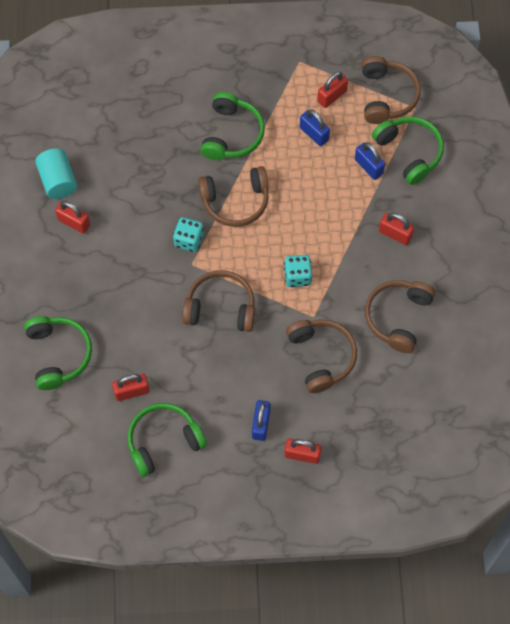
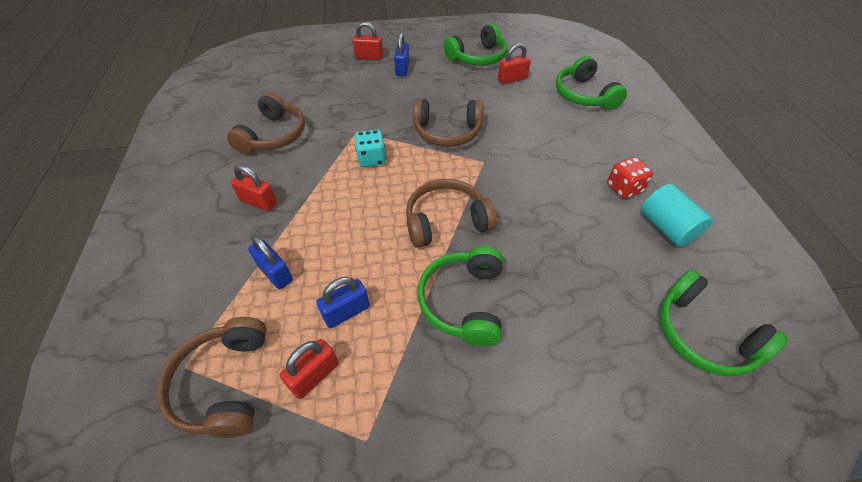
camera: 175 degrees right, 15 degrees down
(74, 222) = (624, 188): red padlock -> red dice
(189, 240) = (492, 181): turquoise dice -> none
(314, 134) = (346, 312): blue padlock -> blue padlock turned 75 degrees counterclockwise
(321, 357) = (350, 106): brown headphones -> none
(409, 152) = (214, 296): green headphones -> green headphones (703, 334)

